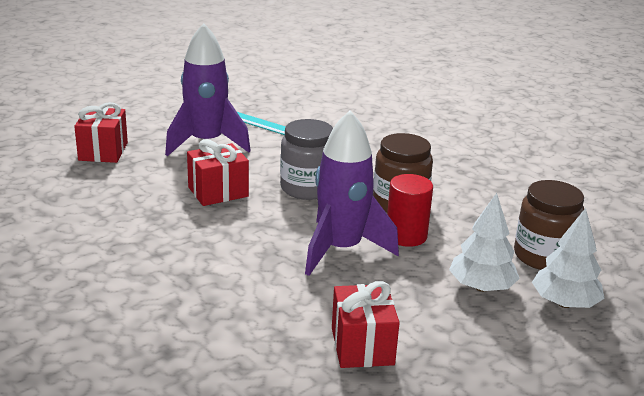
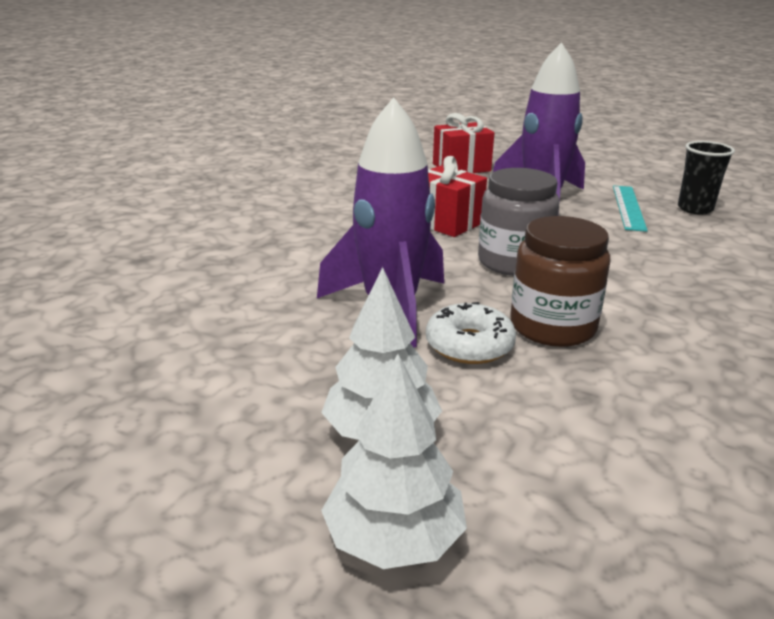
camera: 70 degrees right, 0 degrees up
(275, 103) = (695, 209): none -> black cup
(362, 346) = (184, 356): red gift -> none
(406, 236) = (469, 345): red cylinder -> white donut
(543, 256) = (539, 492): brown jar -> none

